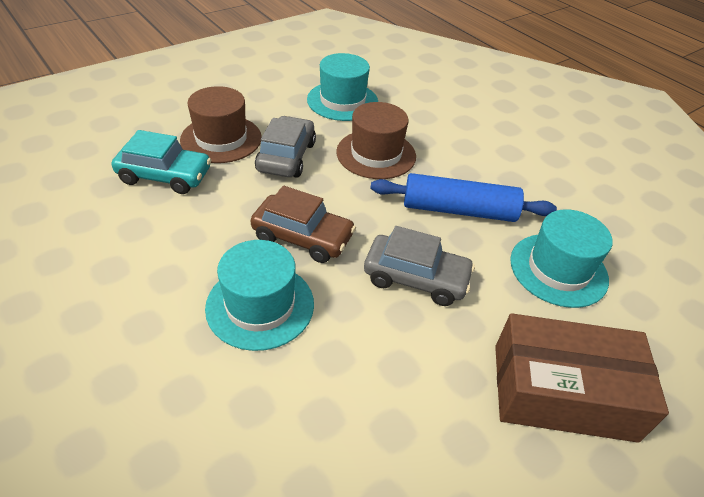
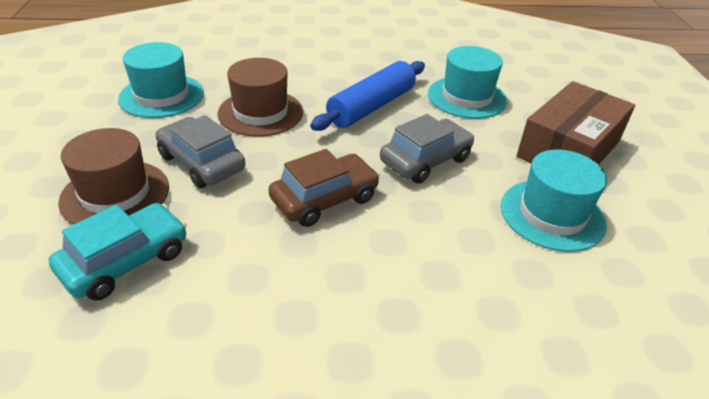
camera: 55 degrees left, 5 degrees down
(260, 305) = (387, 261): turquoise hat -> turquoise hat (552, 214)

